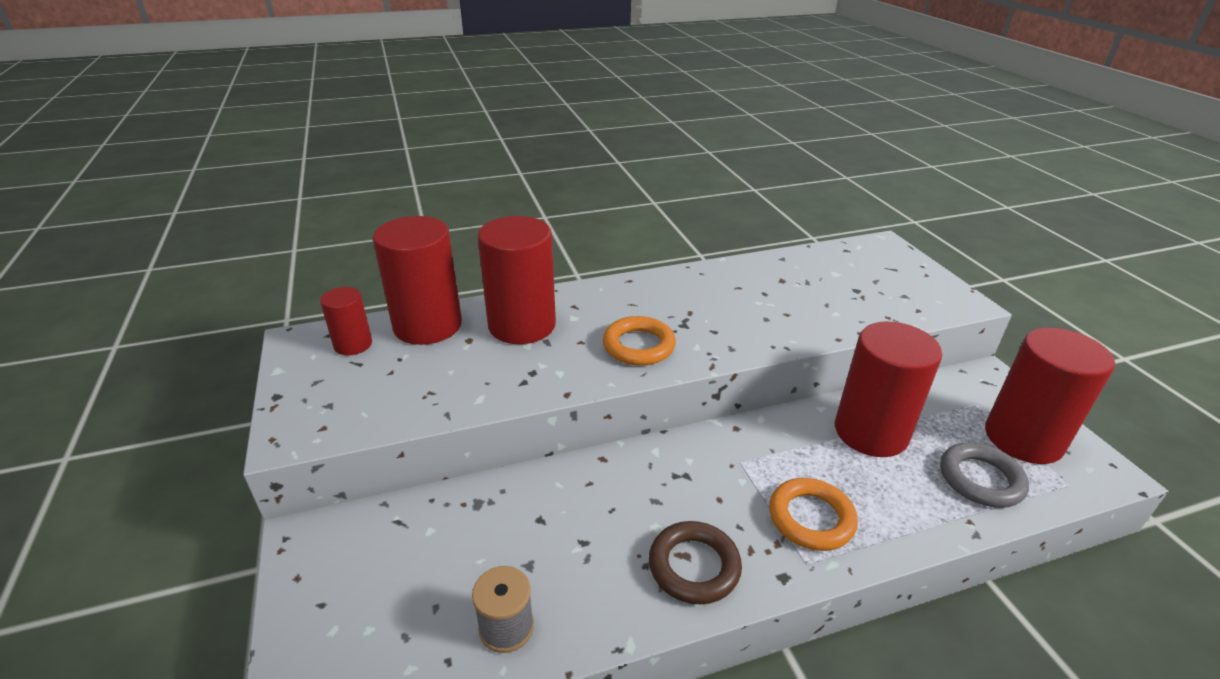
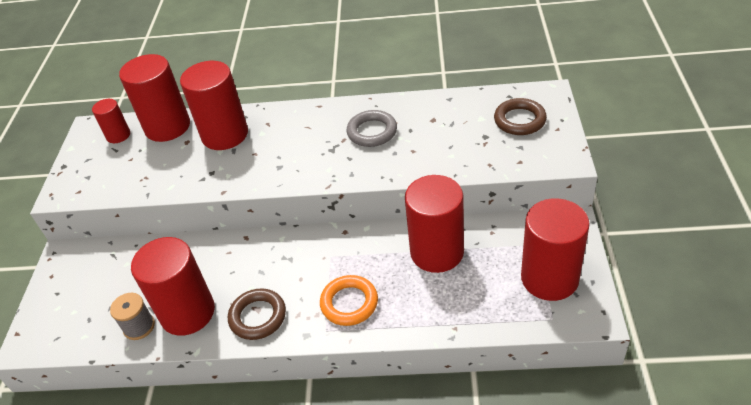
camera: 25 degrees right, 10 degrees up
(578, 585) = (188, 312): none -> red cylinder
(638, 346) = (290, 162): orange ring -> none
(879, 271) = (519, 120): none -> brown ring
(980, 479) = (488, 301): grey ring -> grey ring (372, 132)

